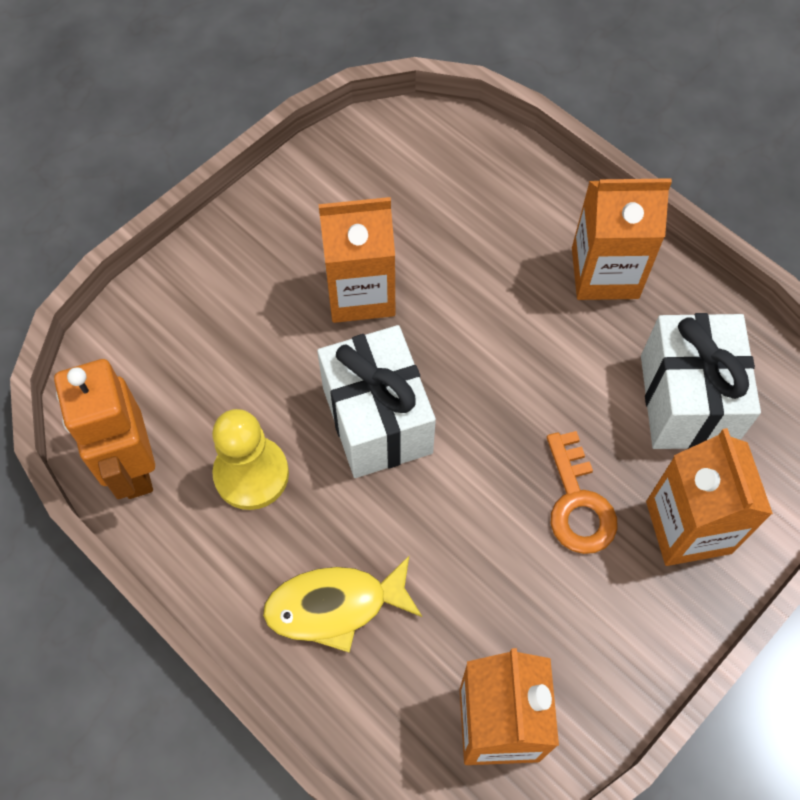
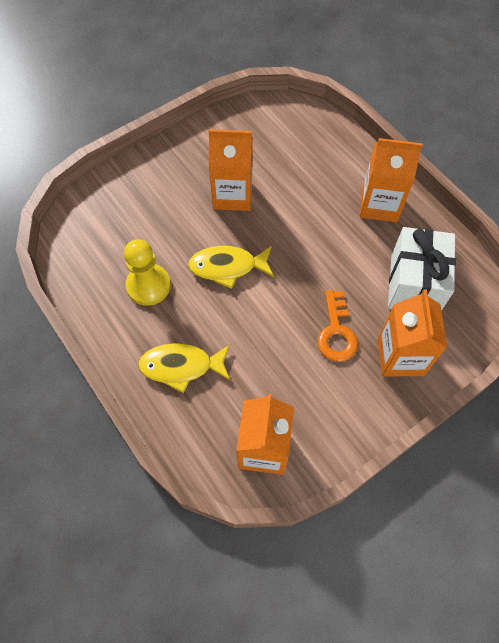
camera: 10 degrees right, 0 degrees up
(132, 468) = (82, 271): orange robot -> none
(377, 420) = (227, 267): white gift -> yellow fish

